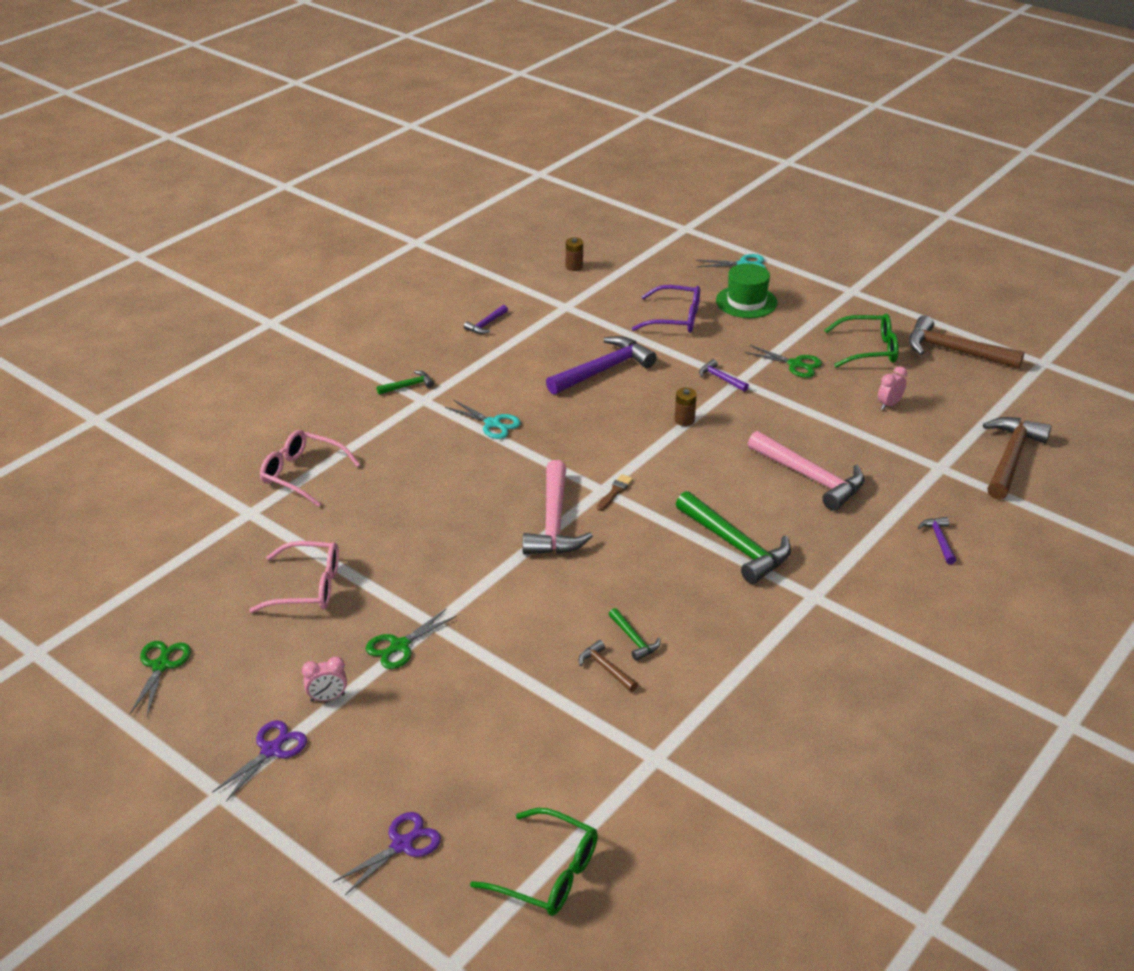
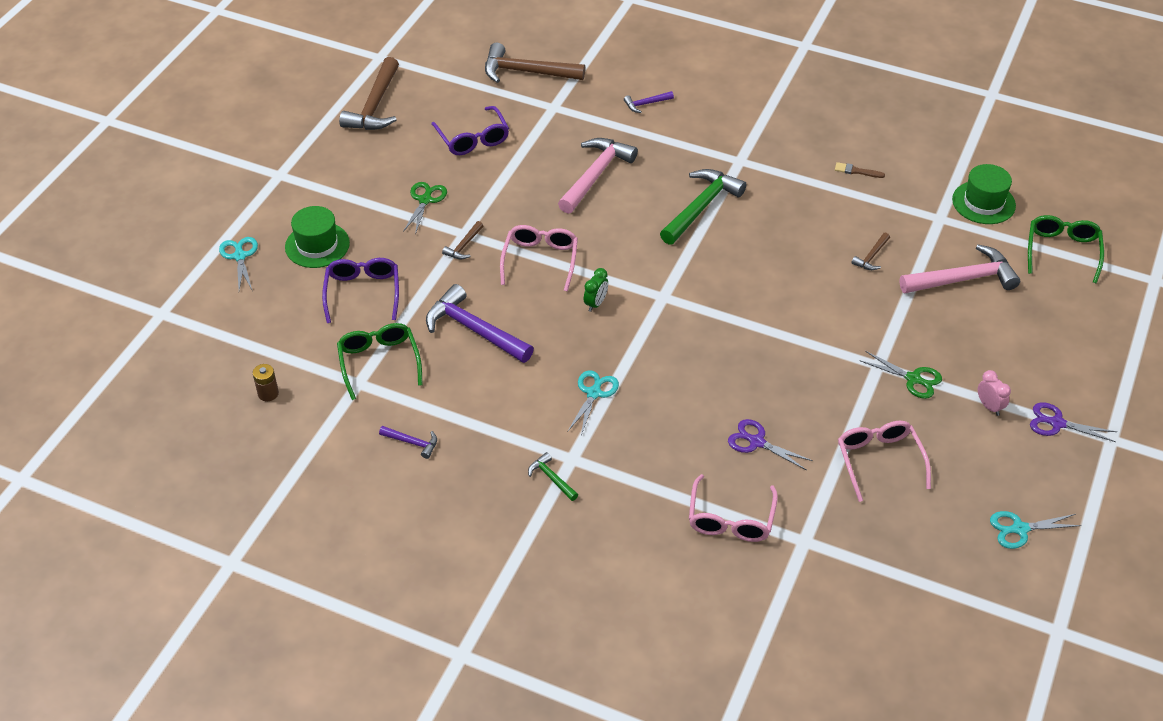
camera: 105 degrees left, 10 degrees up
(161, 665) = (1019, 529): green scissors -> turquoise scissors
(402, 844) = (1087, 326): purple scissors -> purple scissors (756, 442)
(554, 522) = (720, 318): pink hammer -> pink hammer (963, 279)
(609, 444) = (595, 303): none -> green clock
(615, 492) = (663, 288): brown brush -> brown brush (856, 171)
(634, 639) = (834, 247): green hammer -> none
(673, 818) = (983, 202): none -> green hat
(684, 420) = (540, 260): brown battery -> pink glasses
(720, 378) = (464, 246): purple hammer -> brown hammer
(869, 349) = (386, 156): green glasses -> green glasses (379, 362)
(889, 404) = (473, 139): pink clock -> purple glasses

